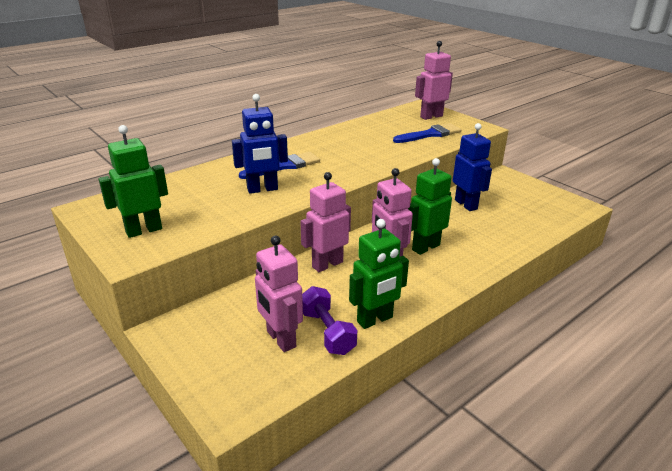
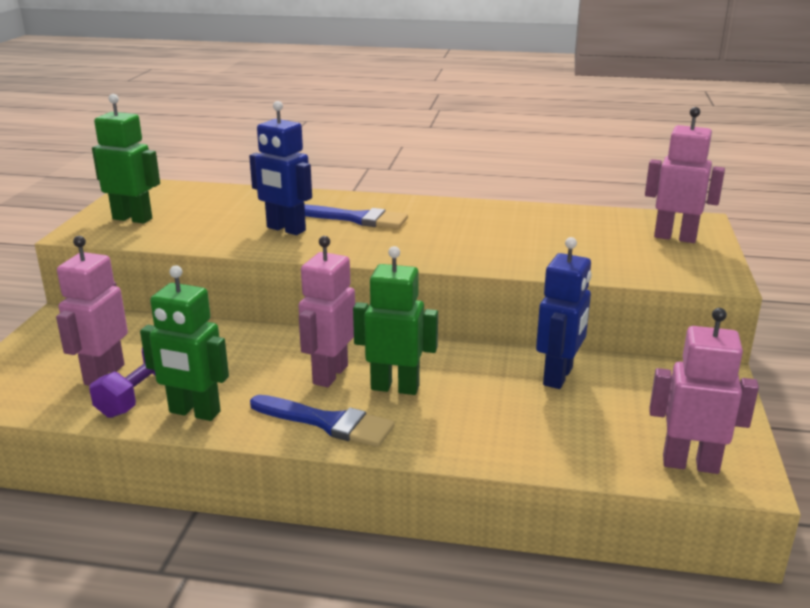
camera: 50 degrees right, 5 degrees down
(327, 264) = (270, 344): pink robot -> pink robot (690, 464)
(430, 134) = (611, 255): blue brush -> blue brush (328, 423)

